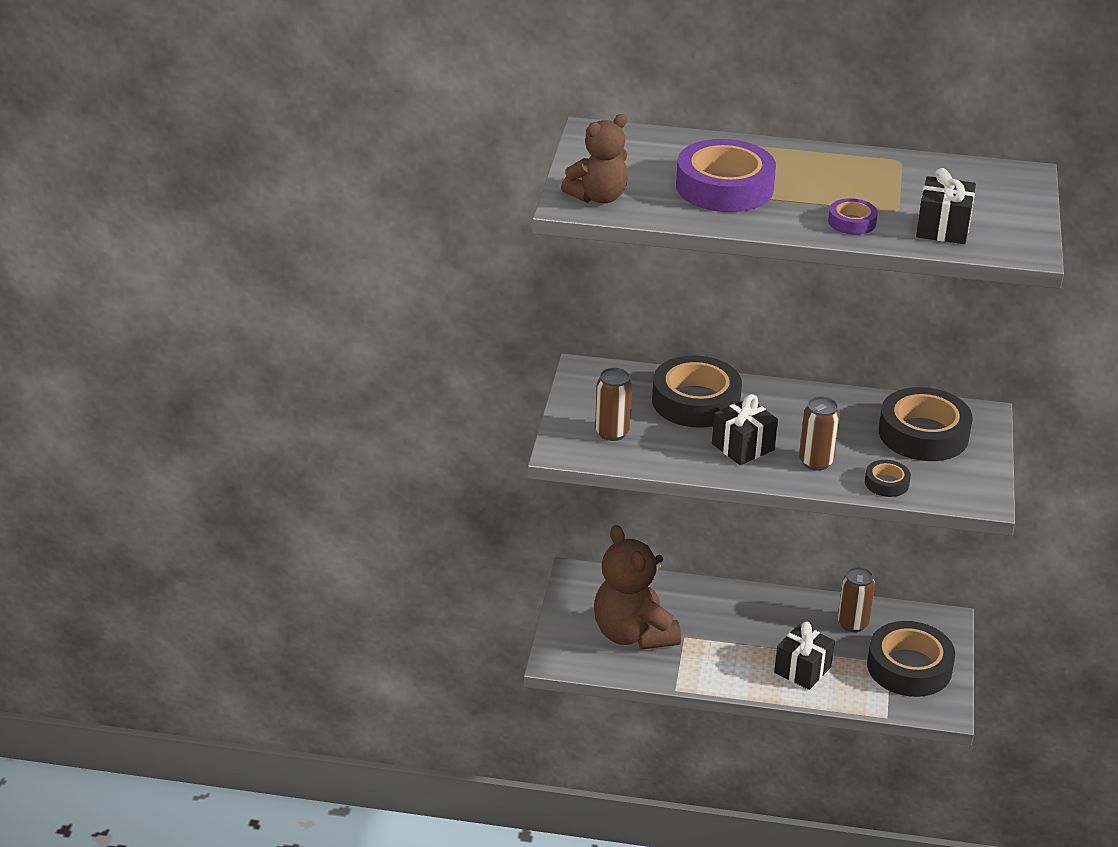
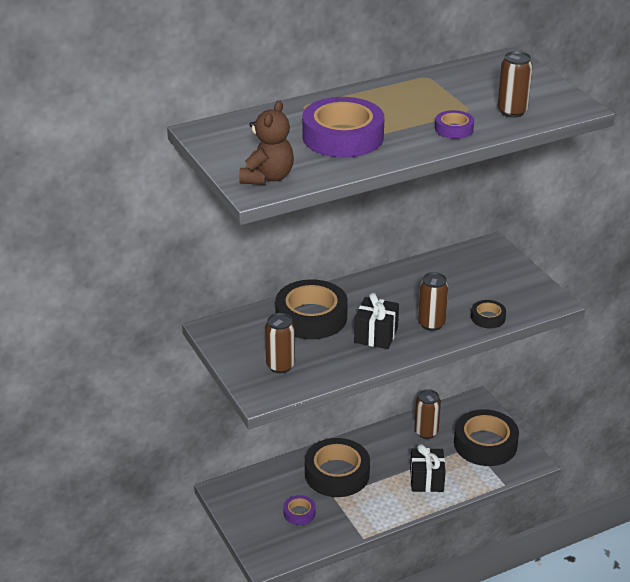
camera: 35 degrees left, 0 degrees up
(633, 634) = (299, 513): brown teddy bear -> purple tape
(923, 434) = (472, 274): black tape -> black tape (337, 474)
(943, 228) = (512, 111): black gift -> brown can

